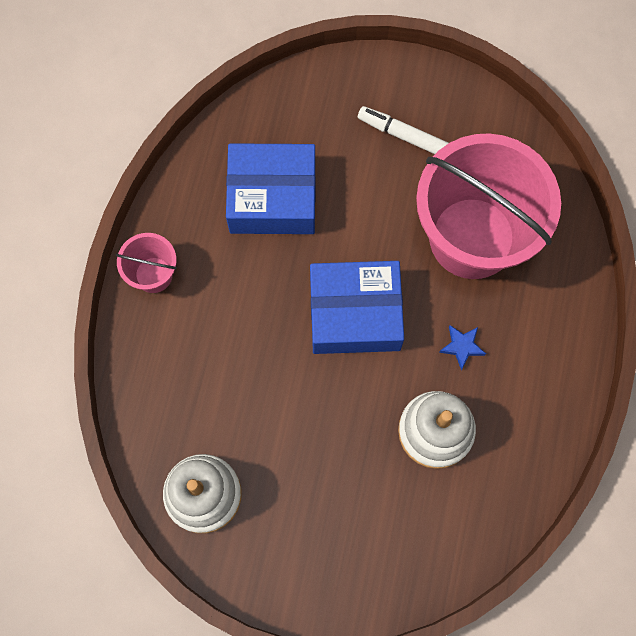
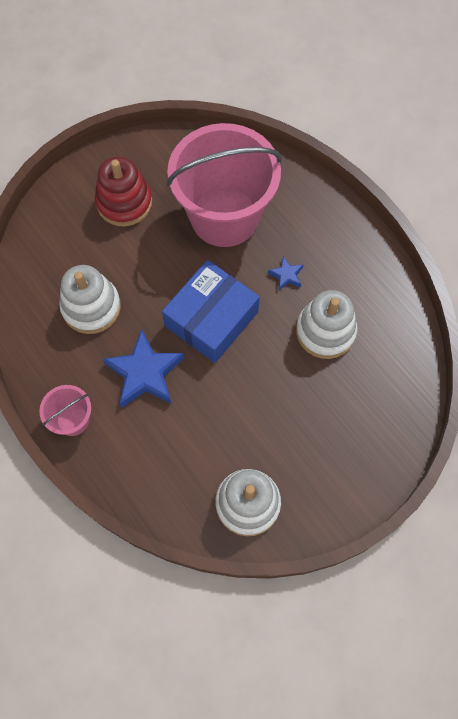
camera: 50 degrees left, 5 degrees down
(249, 299) = (145, 373): none -> blue star
(272, 197) = (91, 307): blue box -> white stacking toy
(403, 135) = (124, 202): white marker -> red stacking toy

